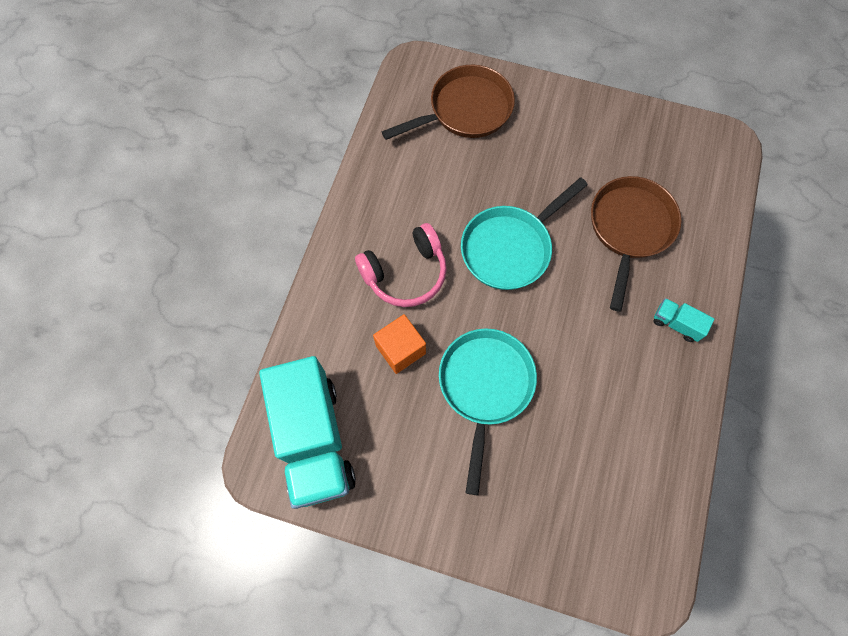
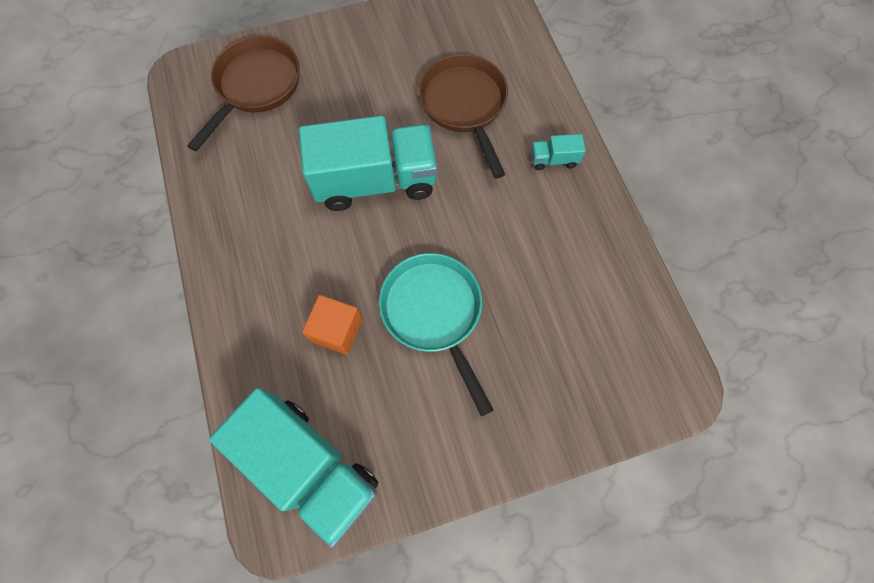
camera: 35 degrees left, 0 degrees up
(405, 273) = (296, 260): pink headphones -> none
(510, 248) = (375, 181): turquoise pan -> turquoise truck

